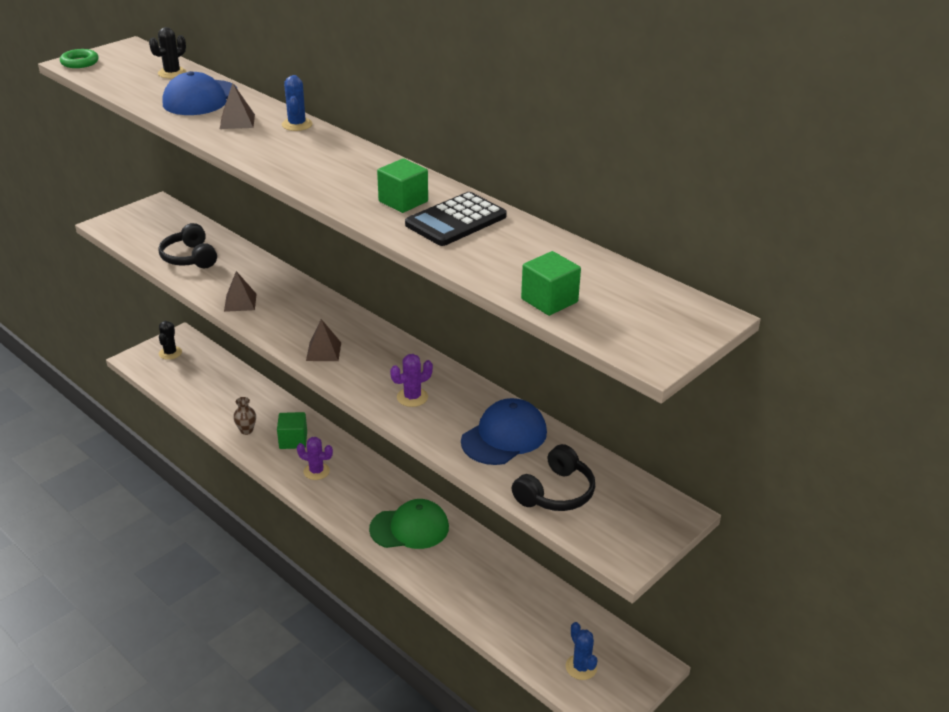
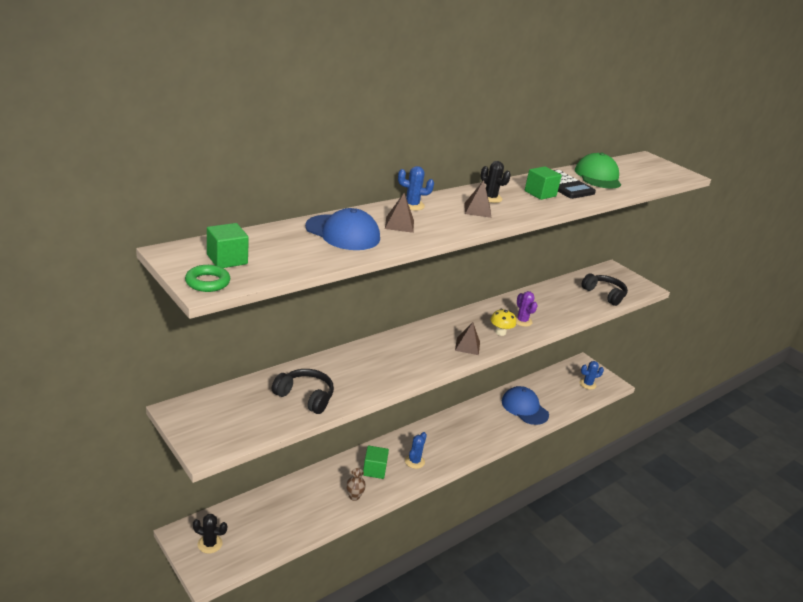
camera: 85 degrees left, 5 degrees down
(172, 73) = (271, 239): black cactus -> black cactus (490, 198)
(190, 257) = (305, 397): black headphones -> black headphones turned 135 degrees counterclockwise
(240, 302) = (391, 376): brown pyramid -> brown pyramid (477, 210)
(316, 471) = (414, 461): purple cactus -> blue cactus
(370, 378) = (500, 332): none -> yellow mushroom
(409, 528) = (479, 425): green cap -> green cap (597, 176)
(504, 436) = (559, 299): blue cap -> blue cap (524, 408)
(549, 300) = (646, 182): green cube -> green cube (227, 259)

